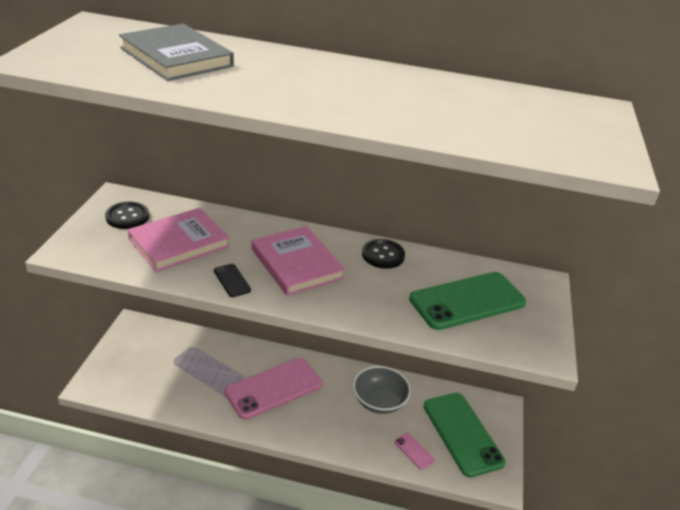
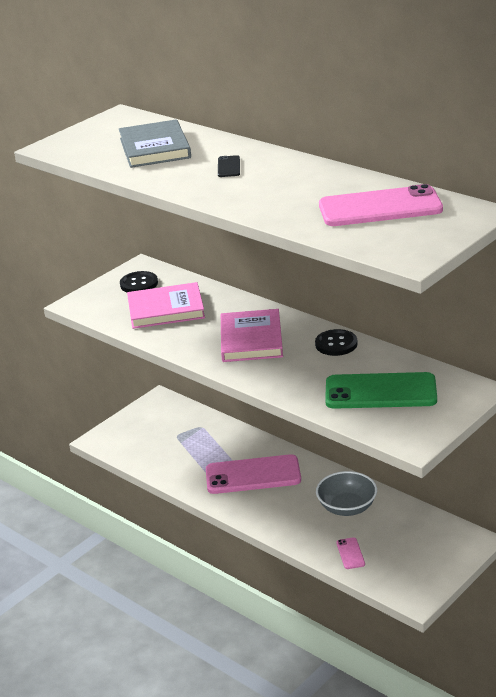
camera: 35 degrees right, 5 degrees down
(232, 280) = (187, 344): black phone -> black phone (228, 167)
(462, 434) = (411, 552): green phone -> none
(507, 109) = (380, 207): none -> pink phone

